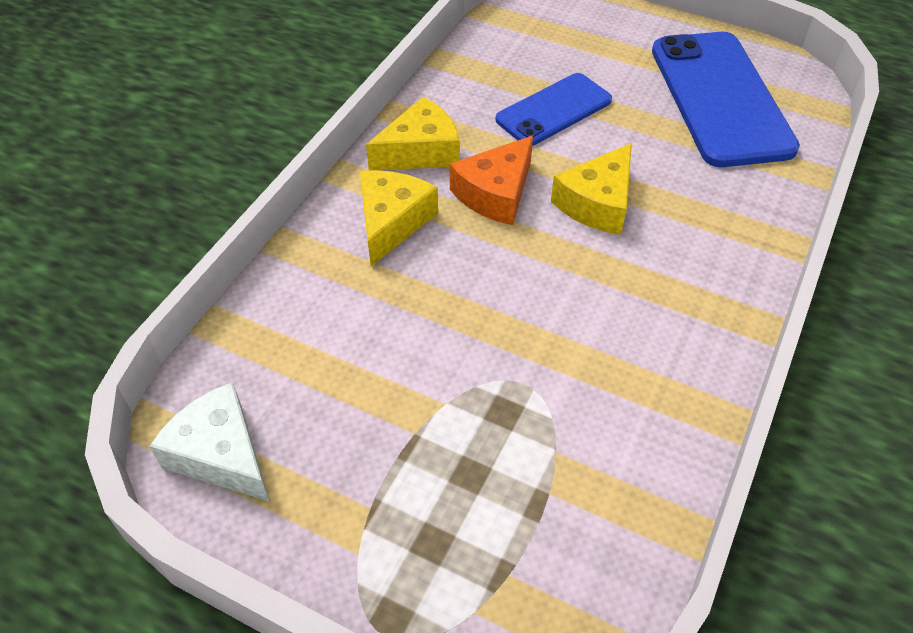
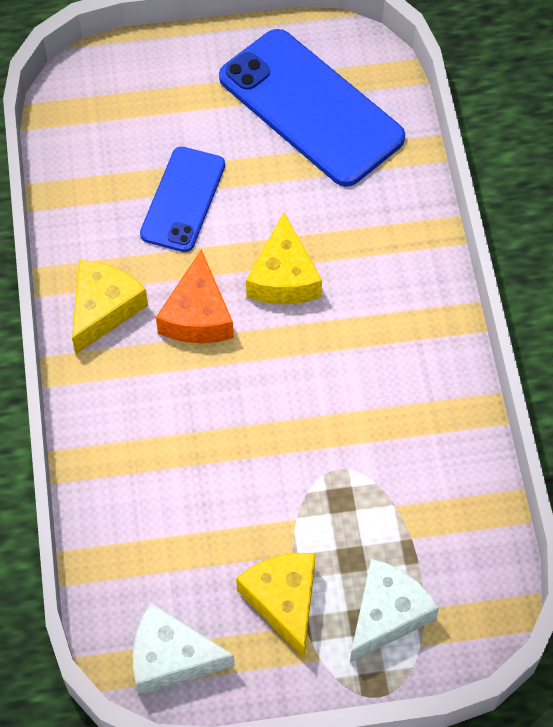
camera: 35 degrees left, 10 degrees up
(392, 222) = (136, 393): yellow cheese -> yellow cheese (284, 601)
(463, 553) = (387, 614): none -> white cheese

